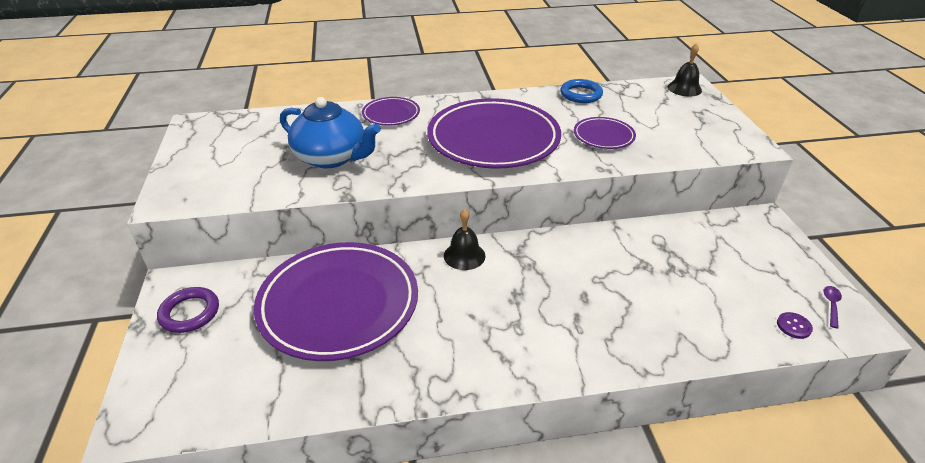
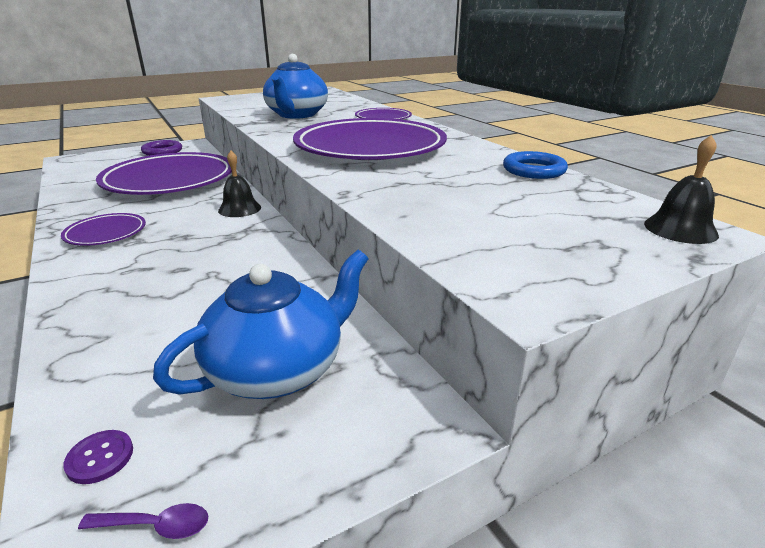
camera: 70 degrees right, 10 degrees down
(603, 136) = (430, 188): purple plate -> purple plate (106, 233)
(722, 259) = (278, 369): none -> blue teapot

